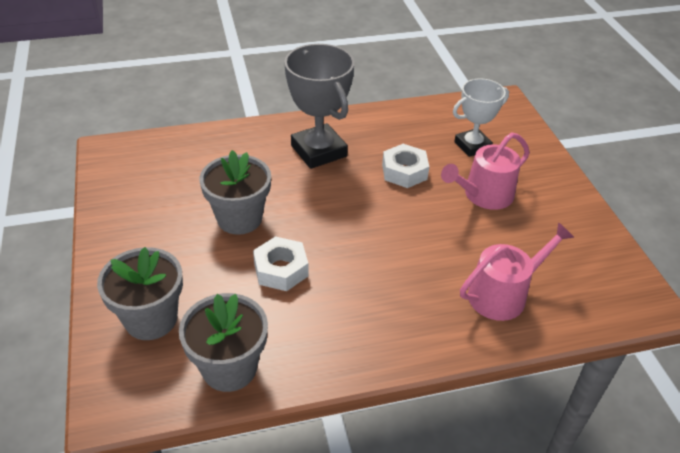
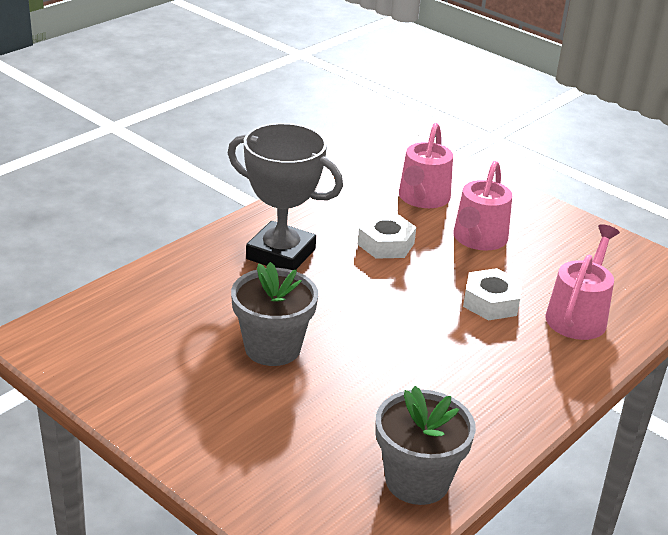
camera: 35 degrees left, 10 degrees down
(151, 319) = (291, 476): grey flower pot -> none
(281, 269) = (367, 377): white nut -> white nut (491, 302)
(472, 146) = (422, 198): white trophy -> pink watering can

